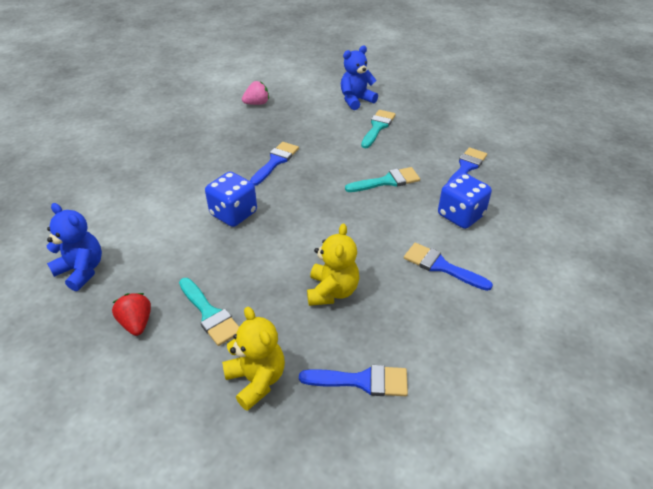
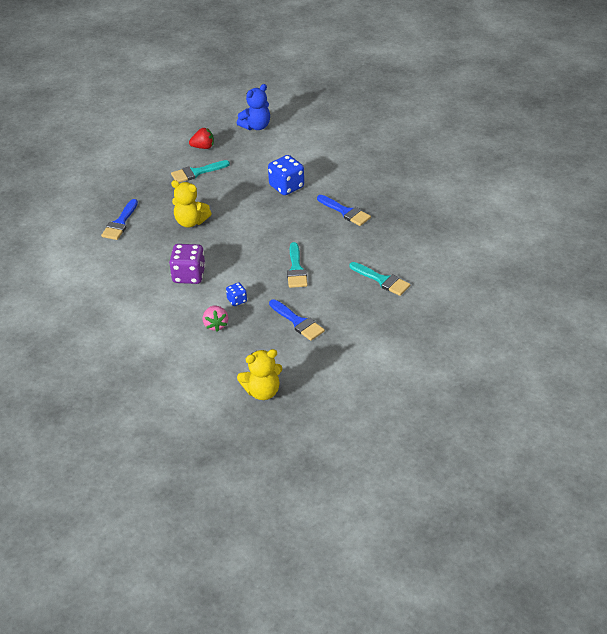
camera: 105 degrees right, 0 degrees up
(256, 380) = (142, 186): yellow teddy bear -> yellow teddy bear (262, 391)
(257, 103) = (446, 209): pink strawberry -> pink strawberry (215, 325)
(356, 100) = (437, 275): blue teddy bear -> none
(441, 266) = (189, 275): blue brush -> purple dice
(460, 215) = (237, 300): blue dice -> blue dice, size x0.52

